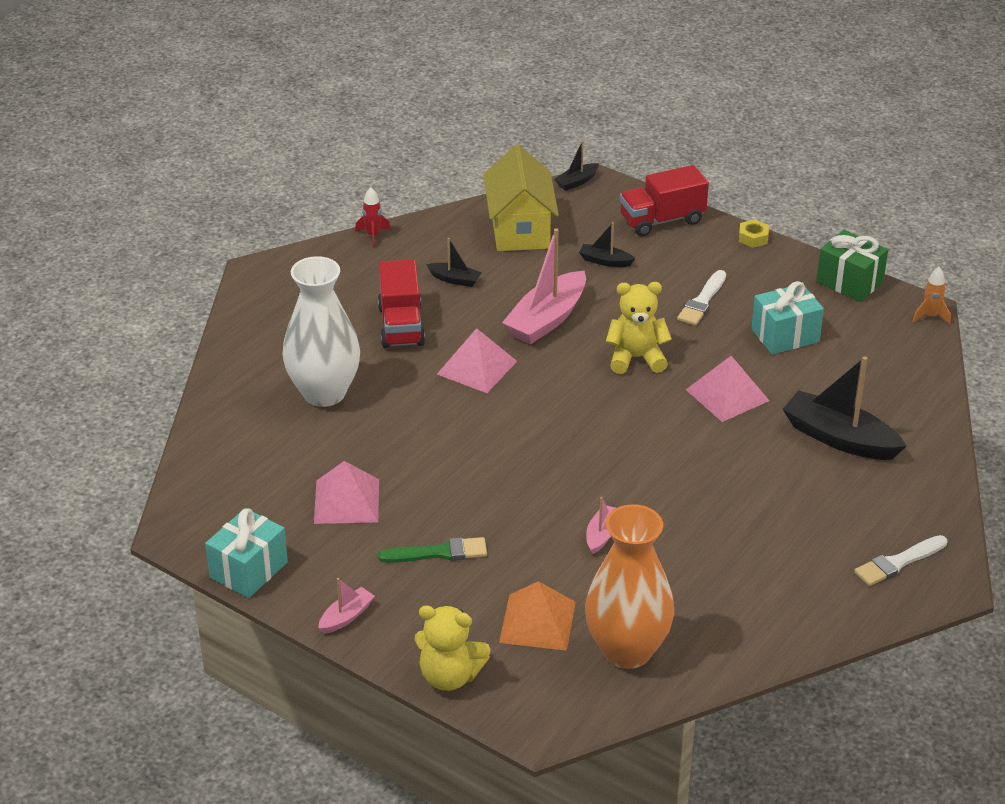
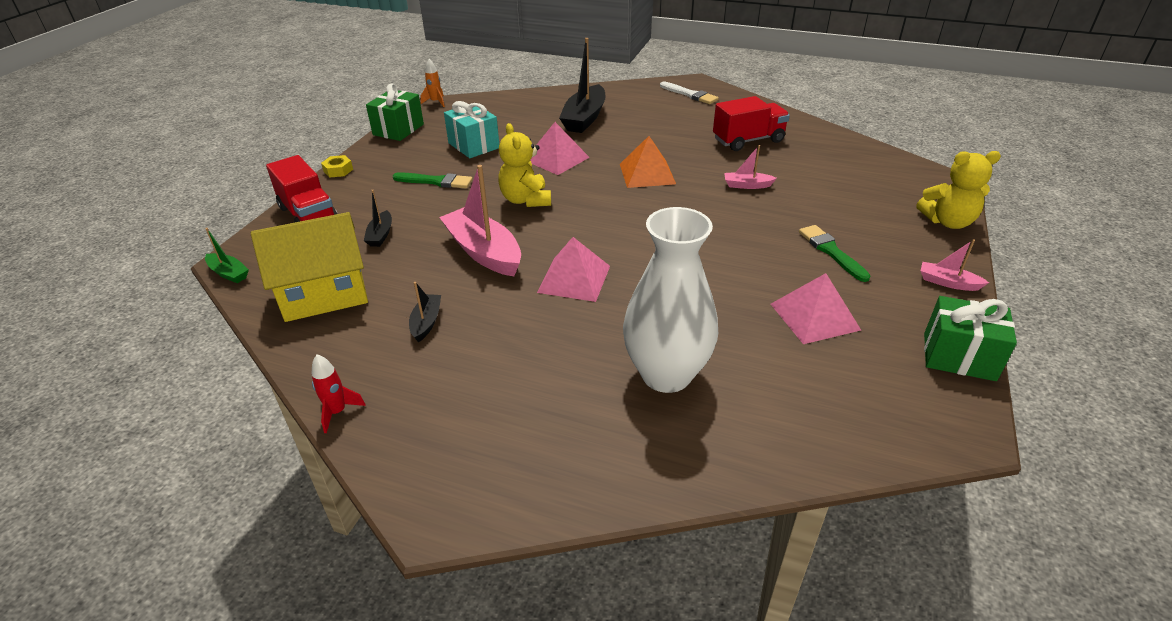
camera: 105 degrees left, 0 degrees up
(248, 570) = (959, 356): turquoise gift -> green gift
(401, 326) = (523, 343): red truck -> red truck (748, 140)
(449, 676) = (948, 222): yellow teddy bear -> yellow teddy bear turned 90 degrees clockwise
(537, 622) = (857, 196): orange pyramid -> orange pyramid (647, 173)
(547, 319) = (483, 252): pink boat -> pink boat turned 150 degrees counterclockwise
(577, 182) = (229, 273): black boat -> green boat
(627, 650) = (847, 162): orange vase -> none
(702, 301) = (436, 181): white brush -> green brush

